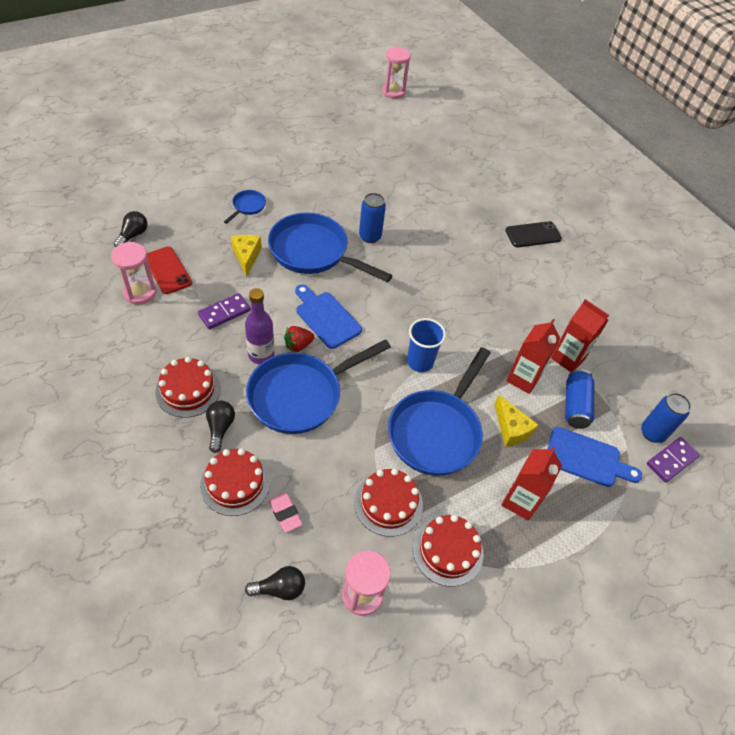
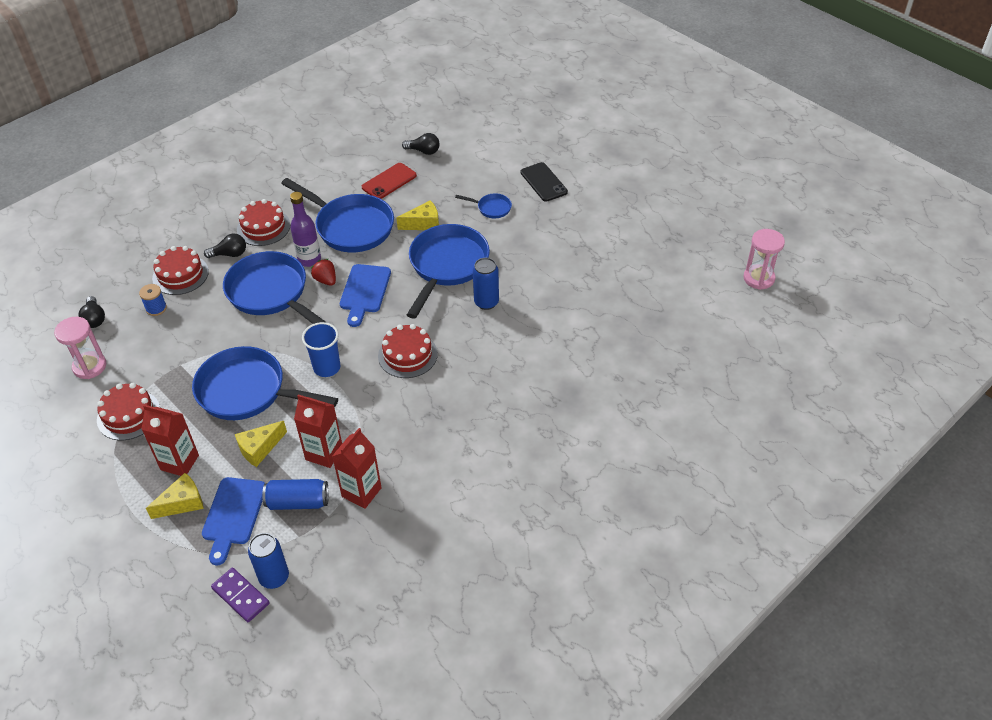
camera: 85 degrees right, 5 degrees down
(140, 292) = (358, 174): pink hourglass -> none
(224, 313) = (351, 227): purple domino -> blue pan
(285, 513) = (156, 308): pink eraser -> blue spool
(326, 317) = (364, 291): blue cutting board -> blue cutting board turned 150 degrees clockwise
(388, 503) = (170, 369): red cake -> red cake (407, 355)
(533, 235) = (551, 445): black phone -> black phone (543, 182)
(570, 502) = (182, 503): none -> yellow cheese

